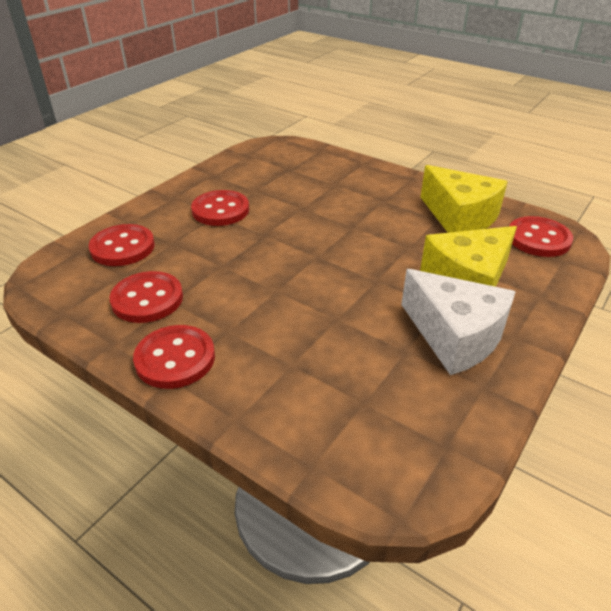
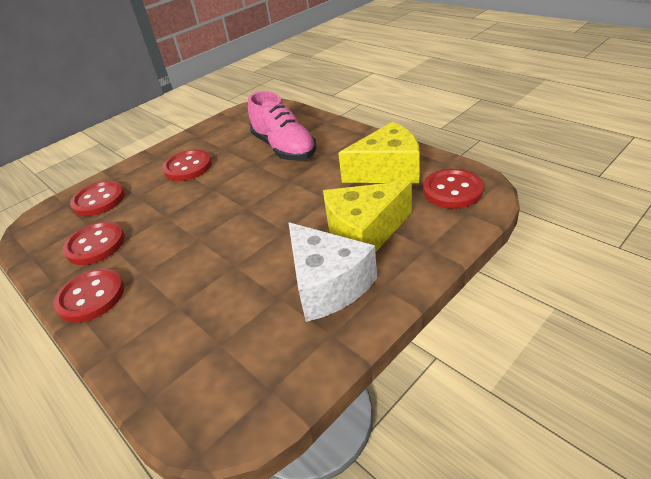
camera: 15 degrees right, 0 degrees up
(329, 191) = (284, 148): none -> pink shoe
(459, 217) = (387, 170): yellow cheese -> yellow cheese turned 75 degrees counterclockwise

